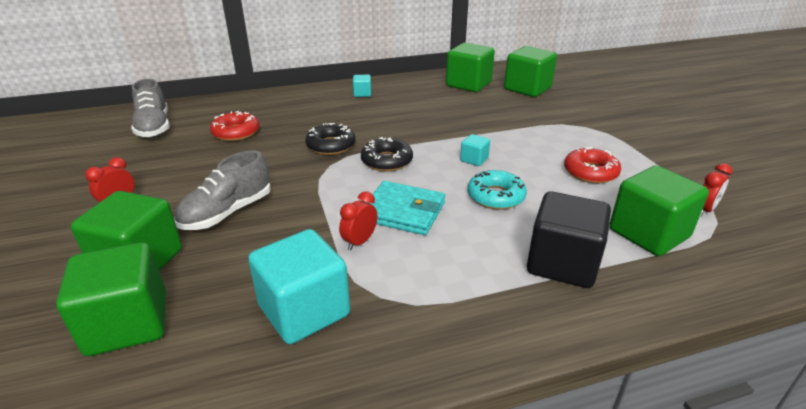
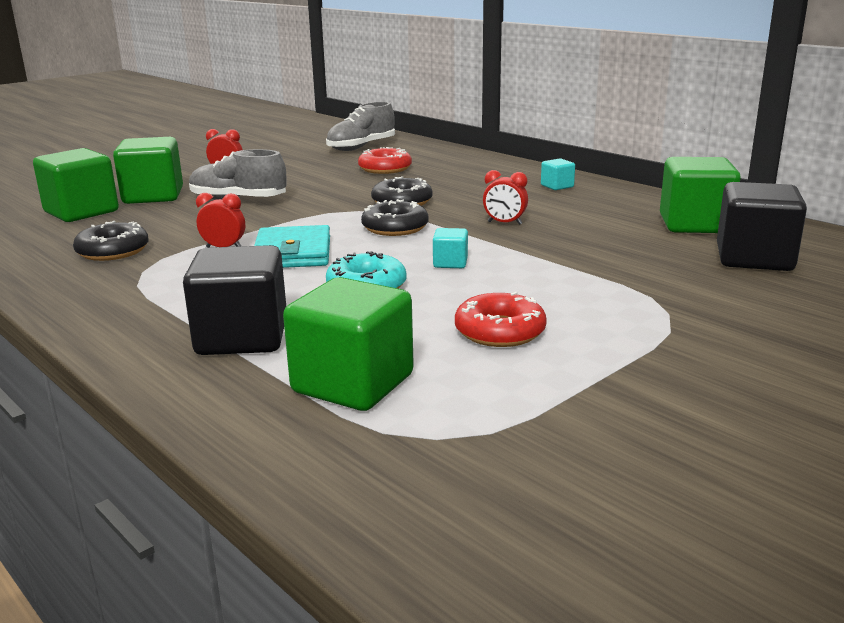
camera: 65 degrees right, 10 degrees down
(304, 310) = (113, 251): turquoise cube -> black donut
(527, 89) = (754, 258): green cube -> black cube
(704, 210) = (467, 425): red clock -> red clock (504, 223)

